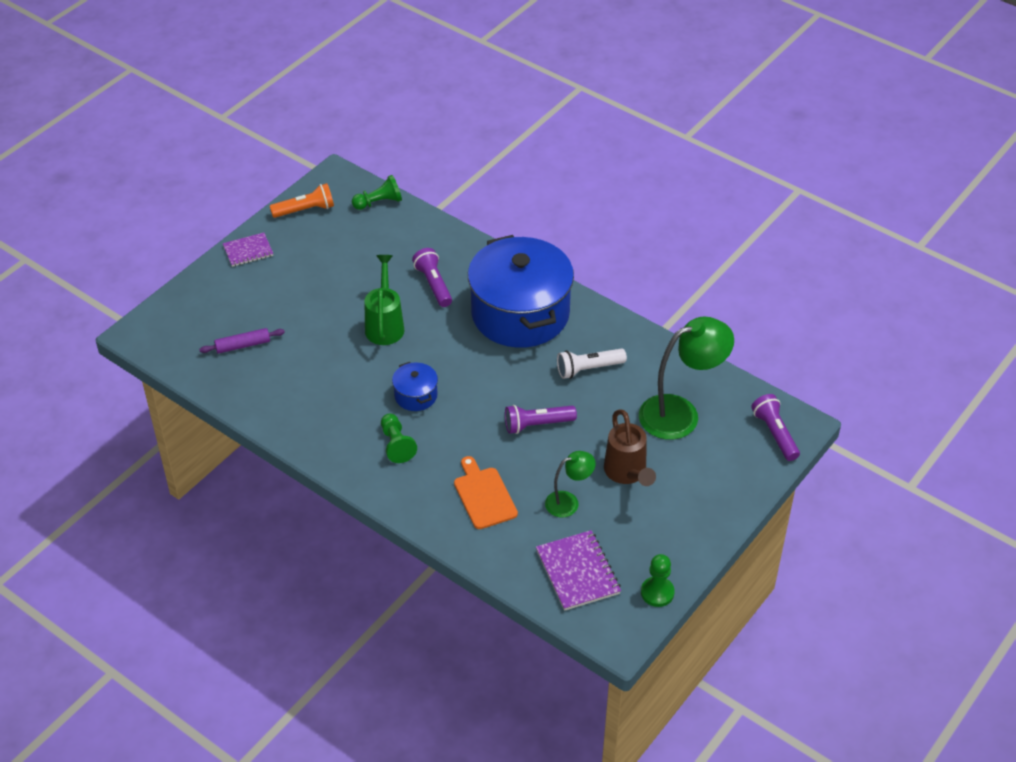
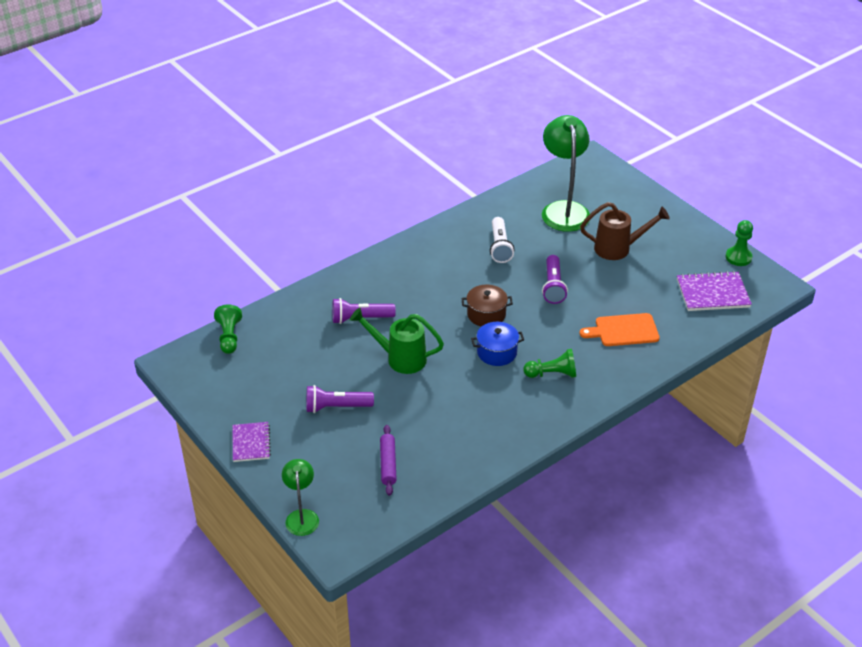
camera: 75 degrees left, 5 degrees down
(305, 210) = (211, 391): orange flashlight -> none
(471, 377) = (486, 314): none -> brown pot
(520, 313) = (420, 272): blue pot -> none
(568, 502) = (641, 285): green lamp -> green lamp (302, 516)
(775, 434) = (597, 170): purple flashlight -> purple flashlight (336, 407)

